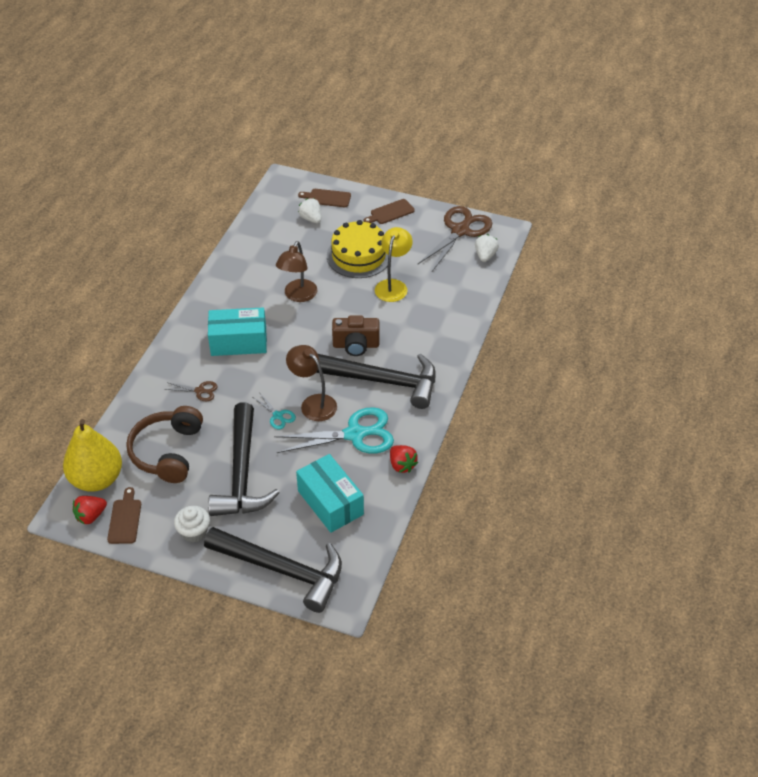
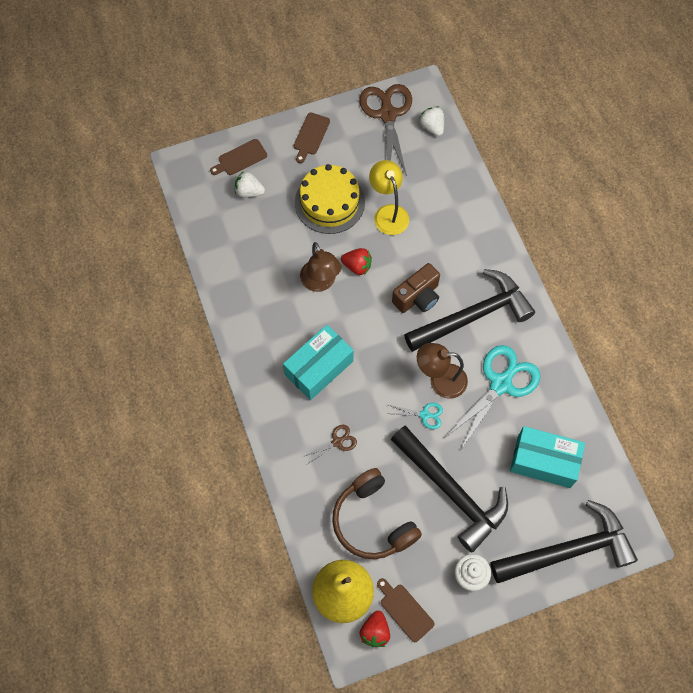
camera: 40 degrees left, 20 degrees up
(402, 465) = (562, 384): red strawberry -> red strawberry (357, 266)

